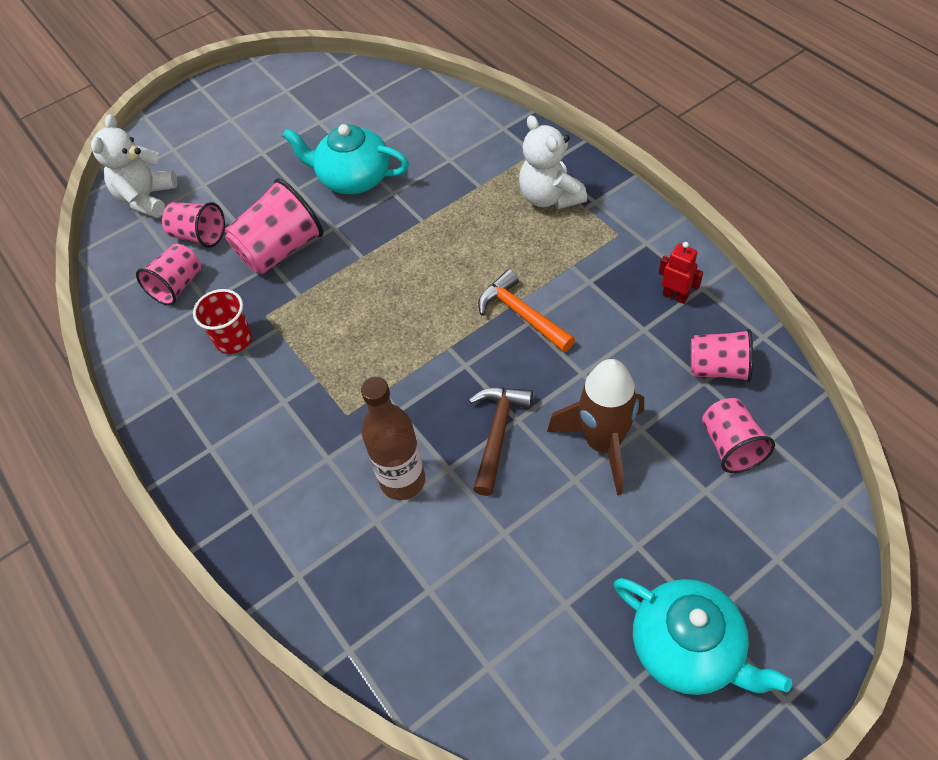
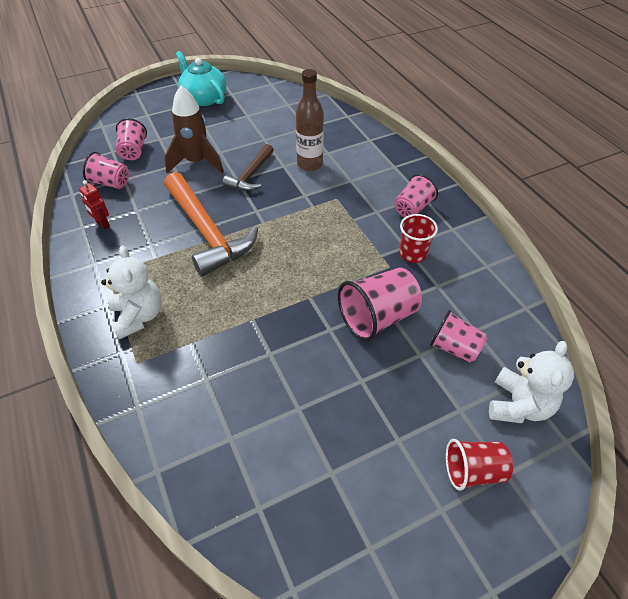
camera: 175 degrees left, 5 degrees down
(178, 286) = (464, 303): pink cup -> pink cup (412, 208)
(200, 145) = (473, 471): none -> red cup
(353, 178) = (304, 379): turquoise teapot -> none
(522, 315) = (207, 232): orange hammer -> orange hammer, size x1.79

